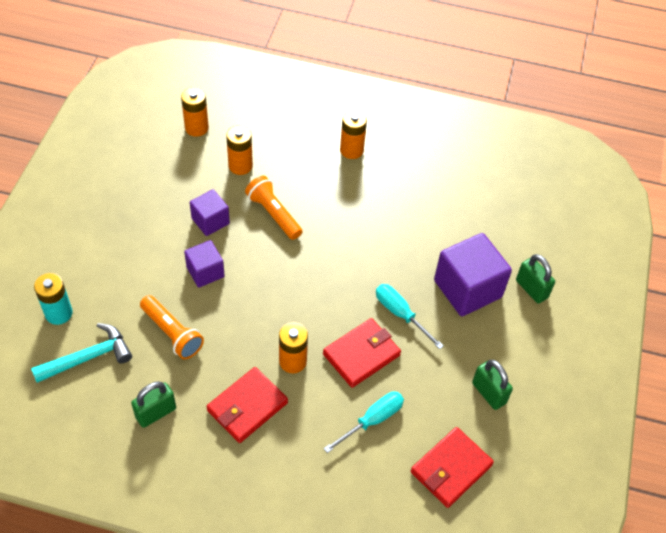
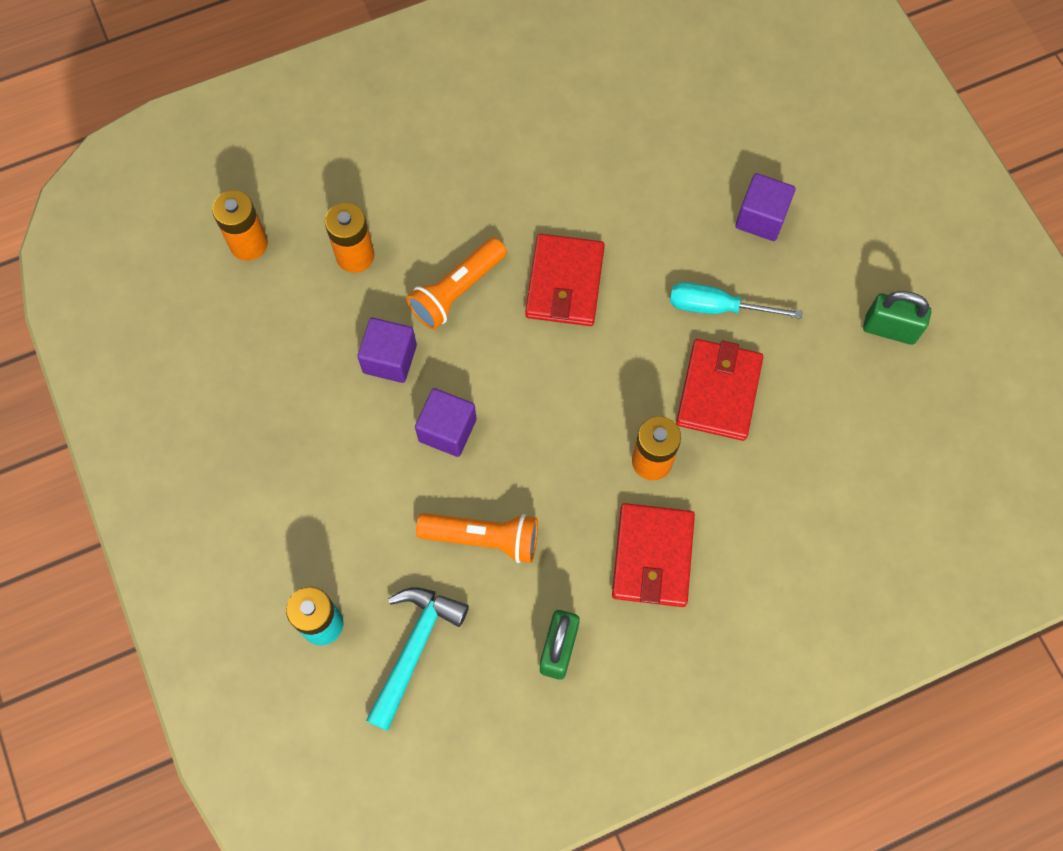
camera: 35 degrees left, 15 degrees up
(273, 214) = (457, 291): orange flashlight -> orange flashlight turned 60 degrees counterclockwise
(351, 150) = (471, 133): orange battery -> none
(372, 420) = (799, 461): turquoise screwdriver -> none
(451, 468) = (926, 449): red wallet -> red wallet (564, 283)
(467, 289) = (761, 218): purple cube -> purple cube, size x0.57
(531, 289) = (828, 165): green padlock -> none

